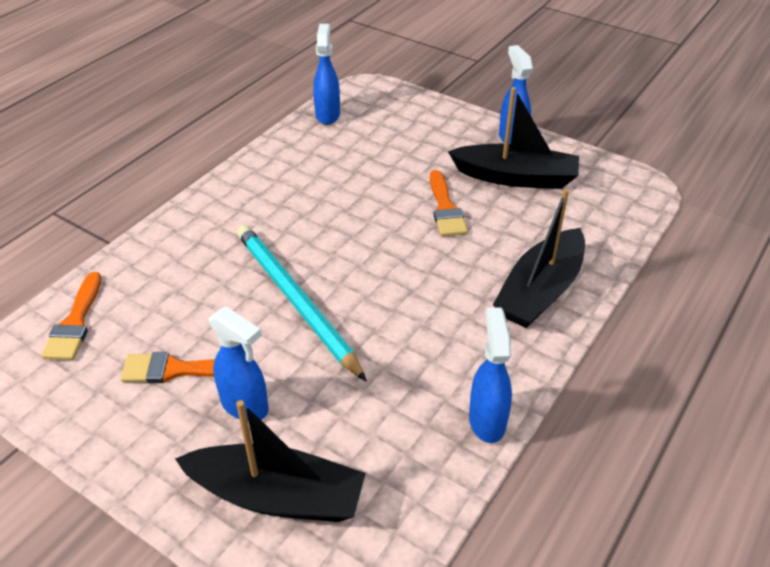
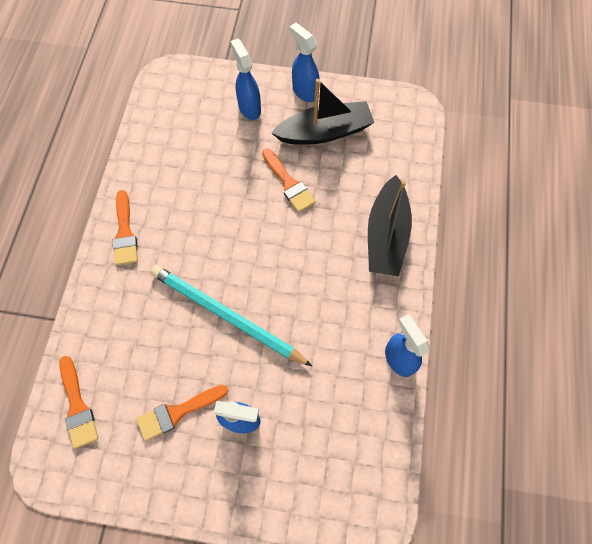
camera: 25 degrees left, 25 degrees up
(235, 195) = (125, 233): none -> orange brush
(277, 496) = (299, 476): black boat -> none
(328, 115) = (151, 118): blue spray bottle -> blue spray bottle (249, 108)

